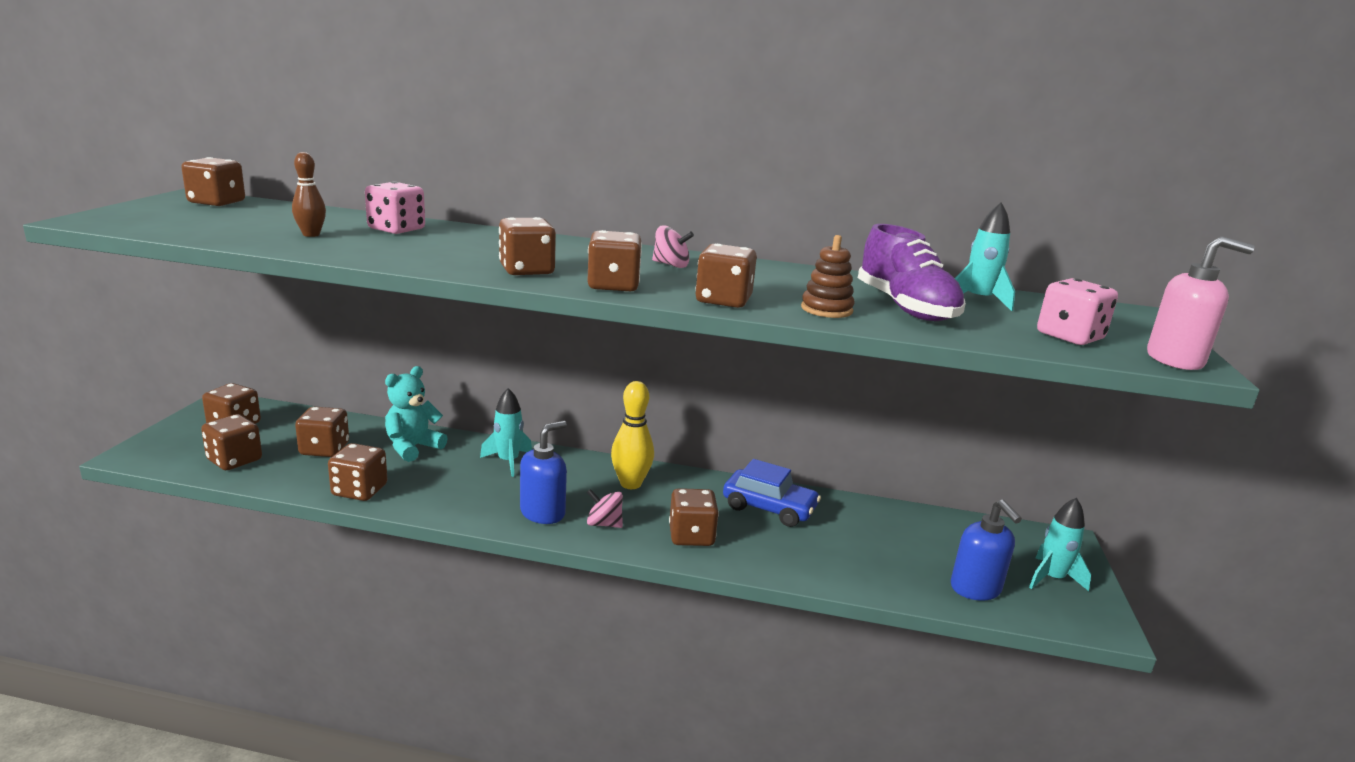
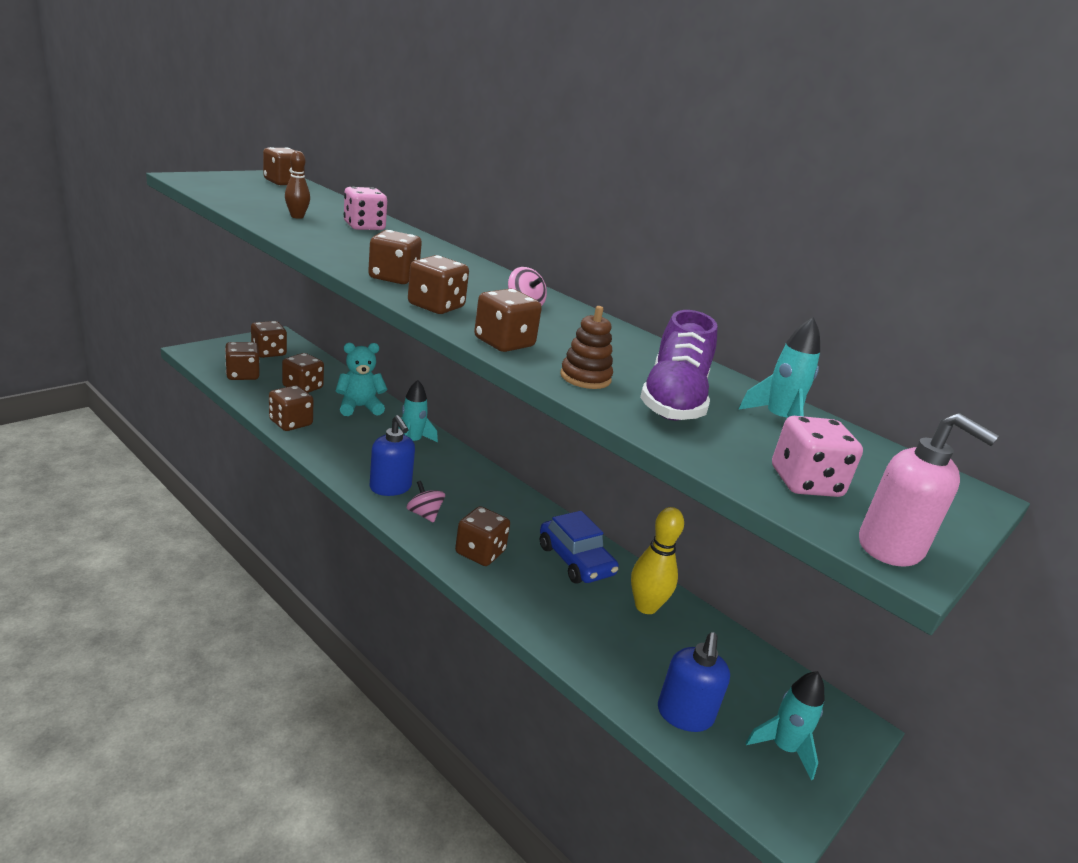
camera: 30 degrees right, 5 degrees up
(543, 513) = (390, 487): blue soap dispenser -> blue soap dispenser turned 75 degrees clockwise
(630, 484) = (483, 494): yellow bowling pin -> yellow bowling pin (646, 606)

